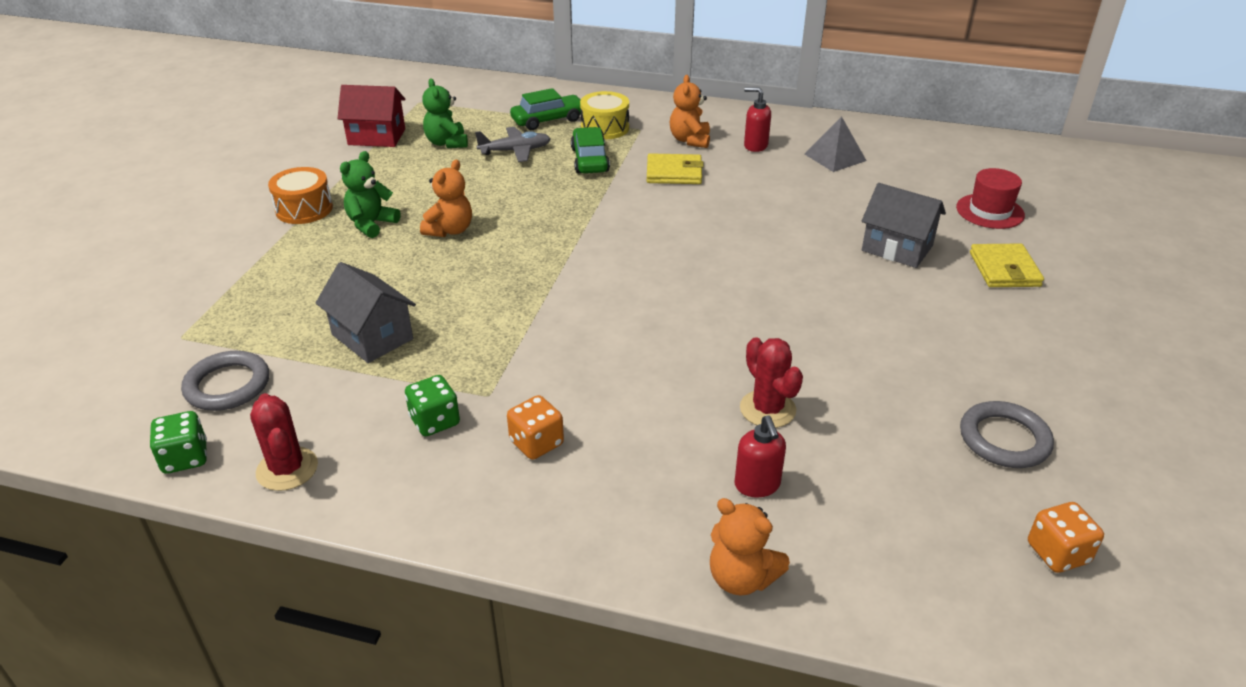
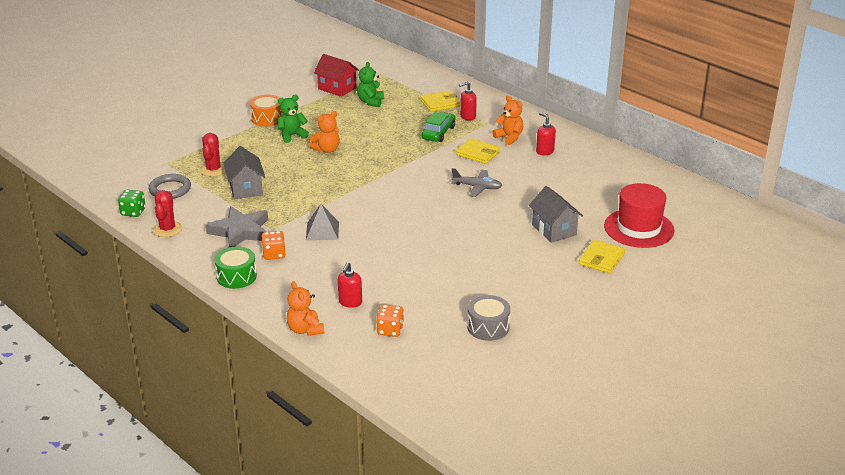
camera: 30 degrees right, 5 degrees down
(435, 421) = (240, 231): green dice -> grey star
(510, 517) = (236, 276): none -> green drum
(515, 151) = (403, 116): grey plane -> grey plane (477, 187)
(548, 120) = (440, 103): green car -> yellow wallet
(605, 128) = (467, 117): yellow drum -> red soap dispenser
(690, 140) = (509, 137): orange teddy bear -> orange teddy bear turned 105 degrees clockwise
(767, 409) = (390, 277): red cactus -> red cactus (213, 170)
(835, 157) = (585, 171): grey pyramid -> grey pyramid (322, 231)
(990, 211) = (639, 228): red hat -> red hat, size x1.58
(1004, 439) = (488, 327): grey ring -> grey drum
(1057, 553) = (451, 373): orange dice -> orange dice (390, 330)

